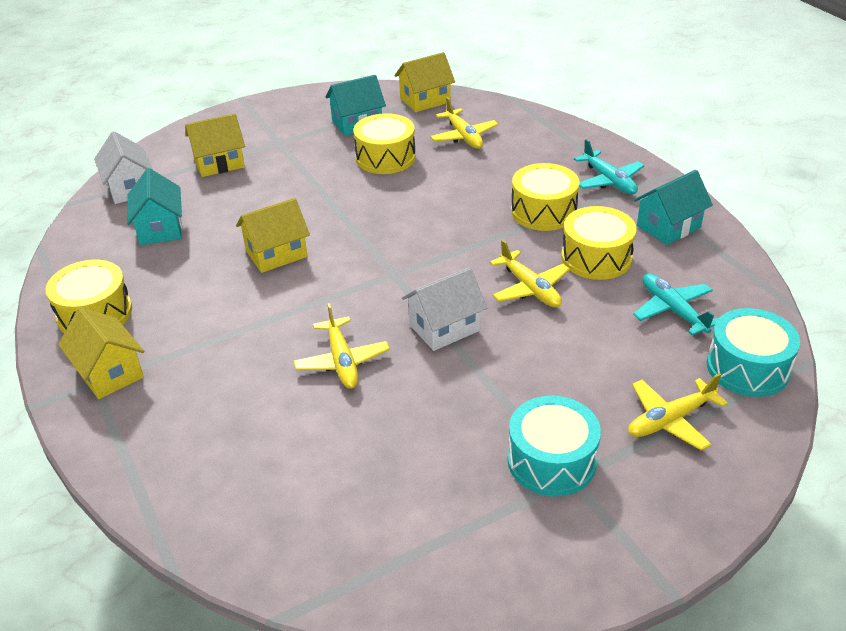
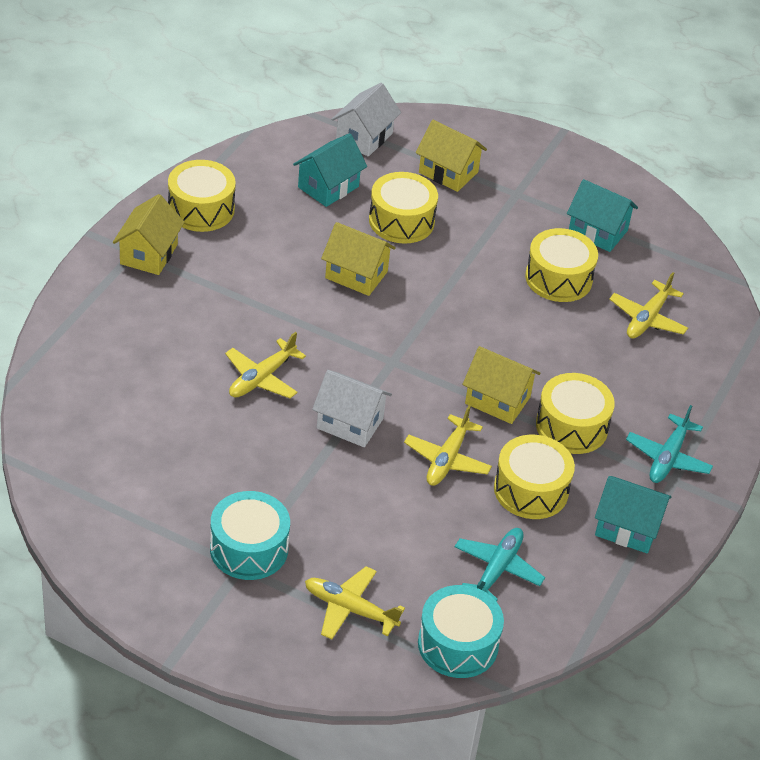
camera: 50 degrees right, 5 degrees up
(243, 206) = (401, 221): none -> yellow drum
(425, 100) = (687, 262): yellow house -> yellow house (497, 400)

